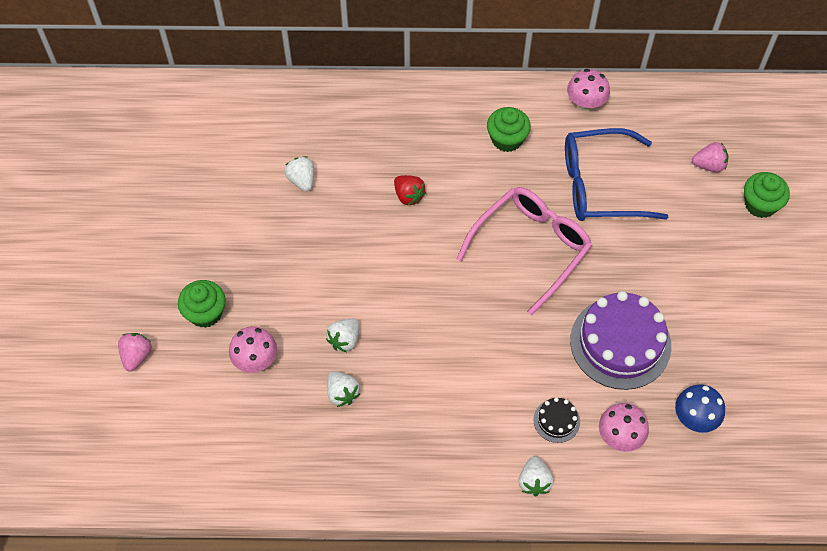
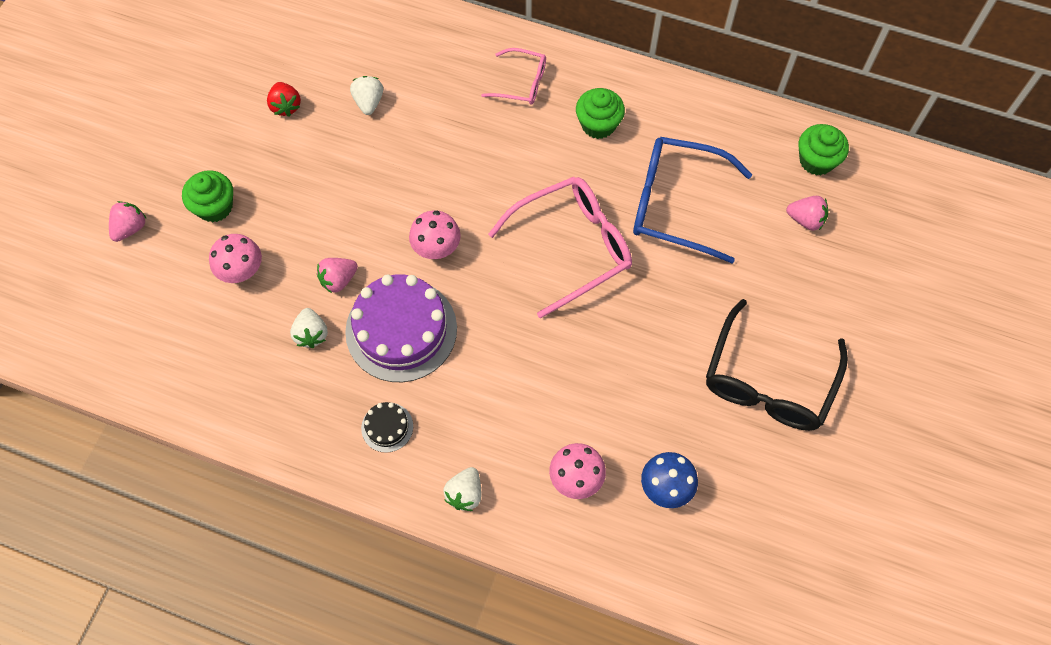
camera: 20 degrees right, 5 degrees up
(344, 340) = (338, 280): white strawberry -> pink strawberry
(408, 196) = (469, 152): red strawberry -> red strawberry (286, 106)
(426, 124) = (521, 83): none -> pink glasses
(556, 420) = (517, 438): black cake -> black cake (387, 427)
(585, 104) = (699, 112): pink mushroom -> pink mushroom (436, 248)
(620, 343) = (622, 379): purple cake -> purple cake (401, 330)
(737, 304) = (769, 380): none -> black glasses
(760, 204) = (844, 280): green cupcake -> green cupcake (816, 160)

